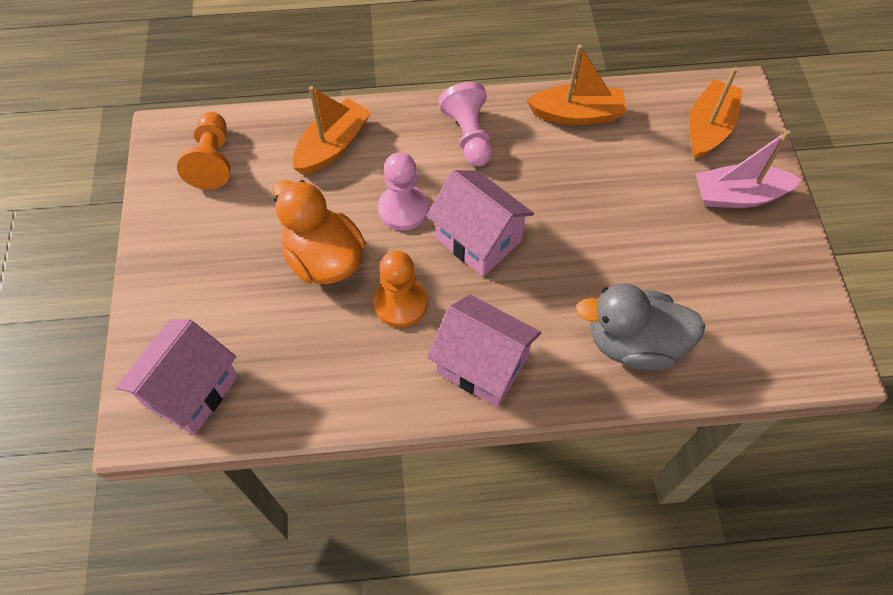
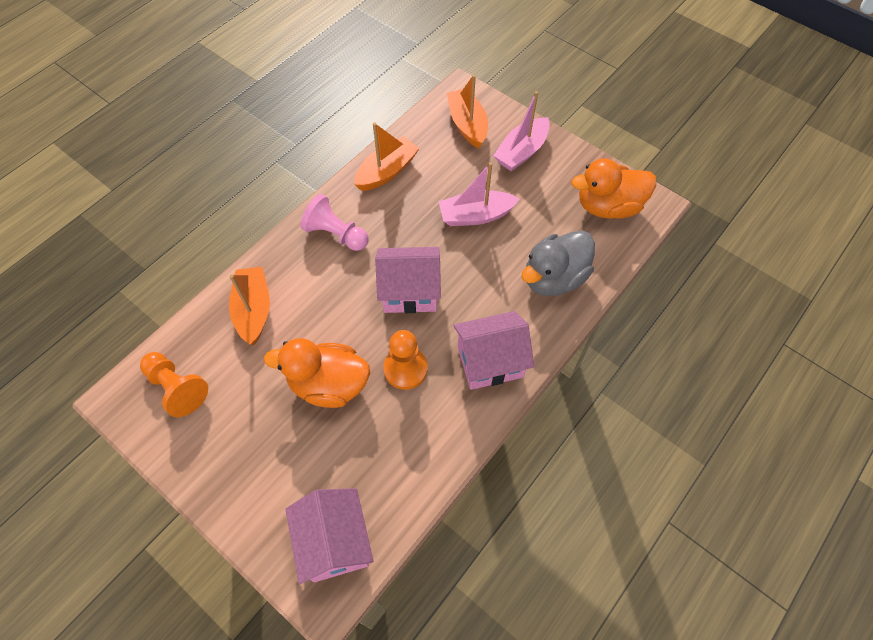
camera: 45 degrees left, 0 degrees up
(403, 209) = (344, 312): pink pawn -> none
(619, 220) = (476, 215): none -> pink boat
(776, 323) = (608, 206): none -> orange duck

